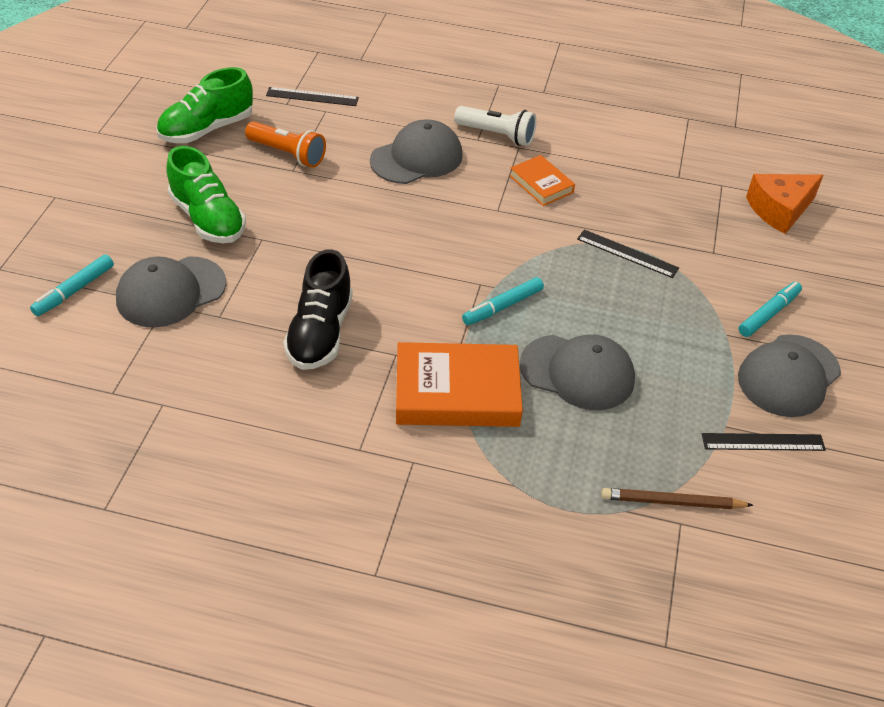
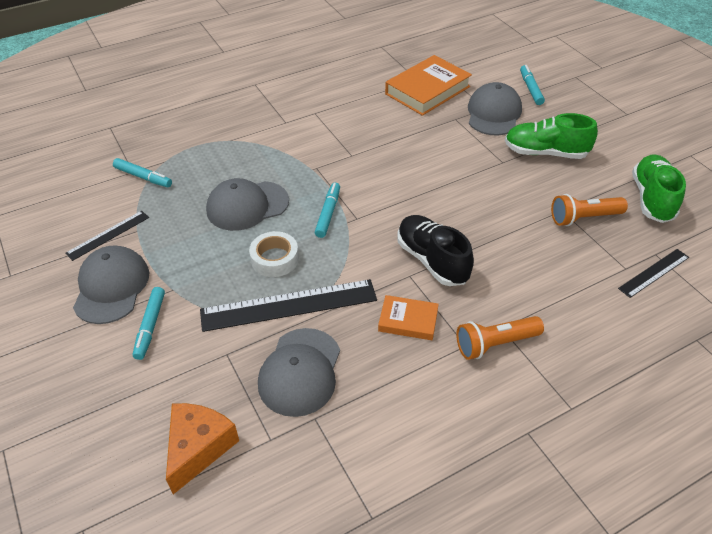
camera: 140 degrees right, 0 degrees up
(320, 333) = (400, 141): black shoe -> black shoe (432, 260)
(417, 158) = (513, 276): grey cap -> grey cap (300, 372)
(457, 392) = (300, 158): orange book -> orange book (427, 90)
(497, 135) = (495, 344): white flashlight -> orange flashlight
(602, 298) = (275, 259): none -> white tape
(627, 254) = (289, 305): black ruler -> black ruler, size x1.84
(672, 502) = (143, 177): brown pencil -> turquoise marker

